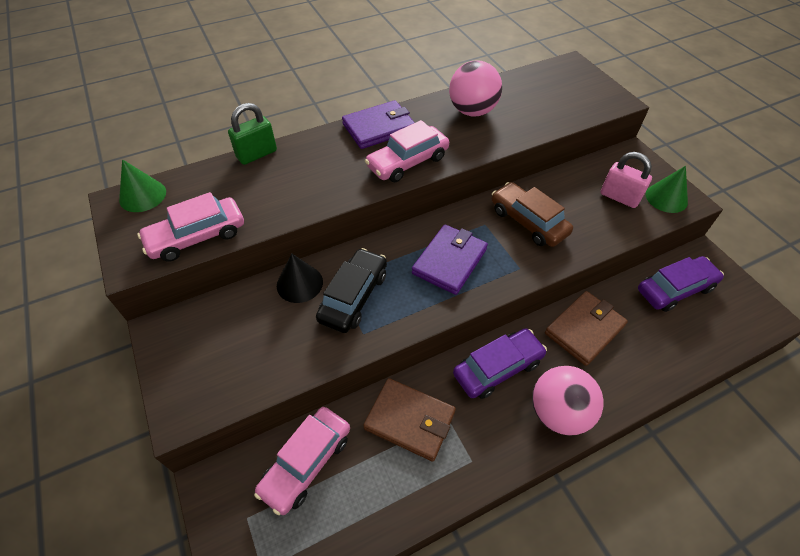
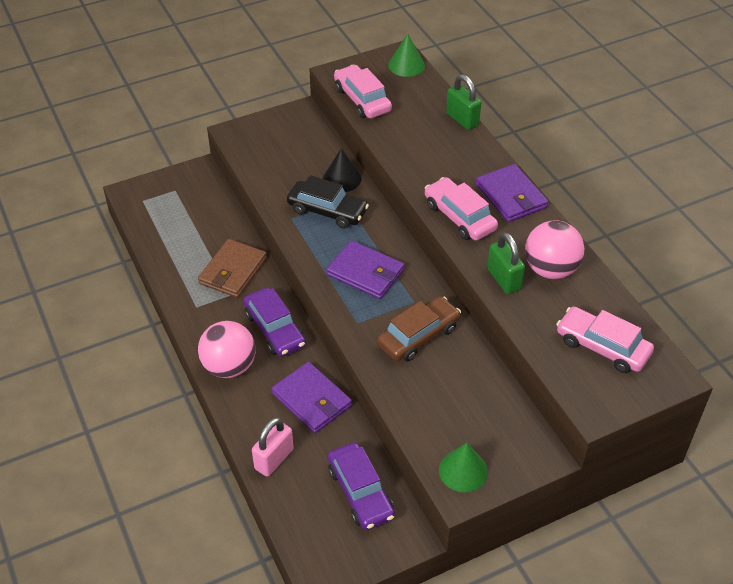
camera: 90 degrees right, 5 degrees down
(306, 463) = (207, 215): pink car -> pink car (602, 347)
(488, 138) = (504, 279): none -> green padlock
(584, 329) = (312, 400): brown wallet -> purple wallet
(619, 197) = (461, 423): pink padlock -> pink padlock (274, 459)

